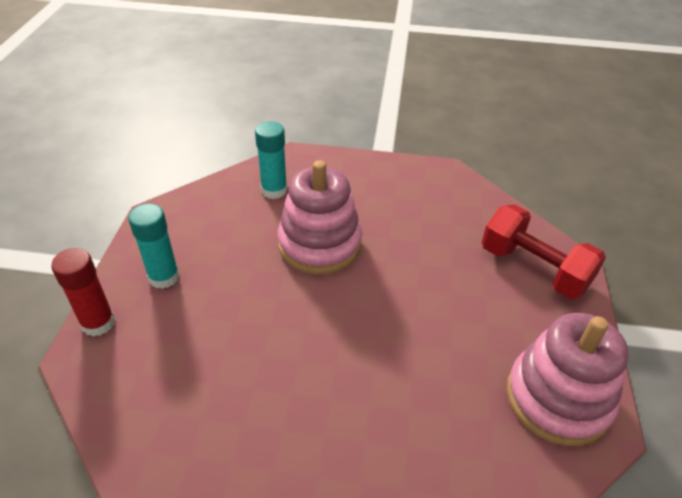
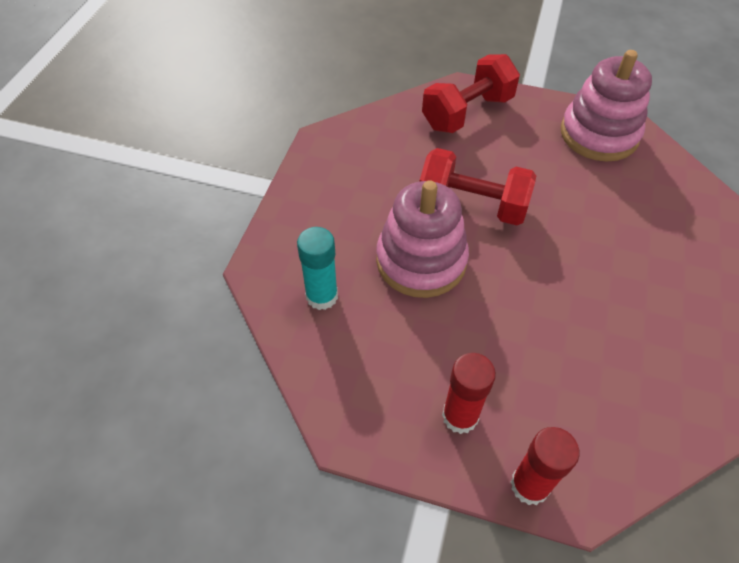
camera: 80 degrees left, 10 degrees up
(164, 277) = (460, 416): turquoise glue stick -> red glue stick
(397, 277) = (472, 205): none -> red dumbbell

